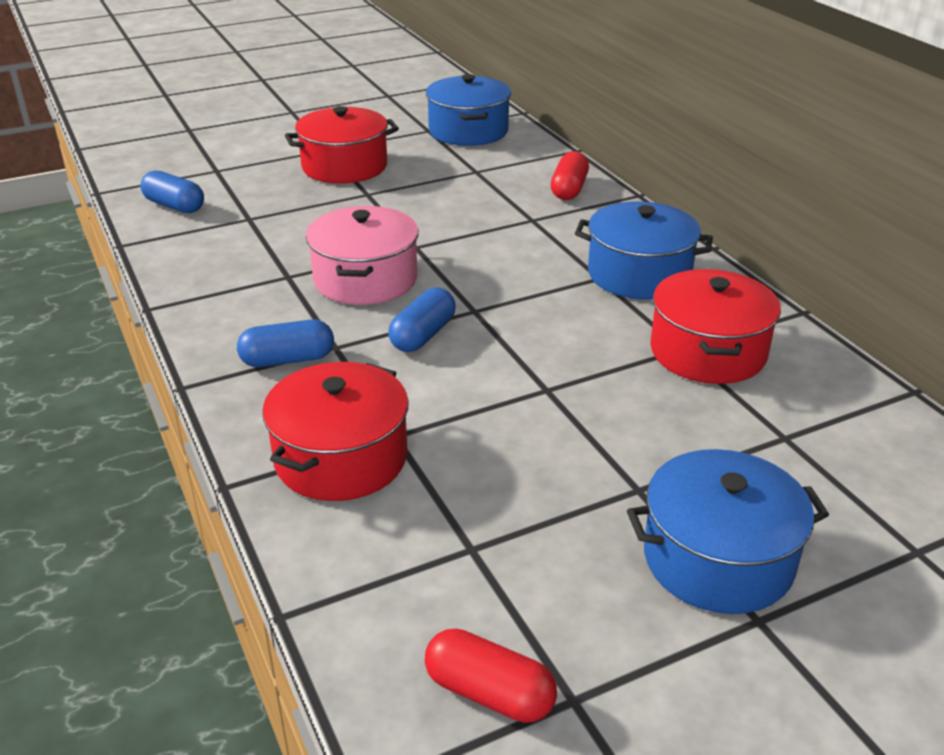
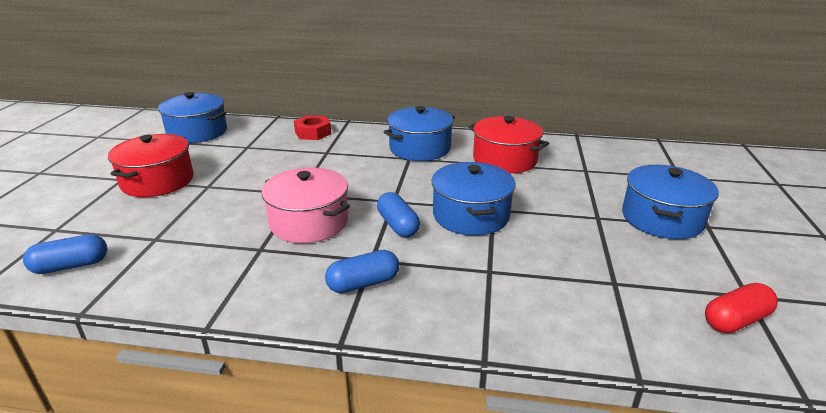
camera: 55 degrees left, 5 degrees down
(287, 359) = (363, 283): blue capsule -> blue capsule turned 45 degrees clockwise
(341, 458) = (495, 299): red pot -> none
(508, 377) = (470, 215): none -> blue pot
(569, 189) = (313, 133): red capsule -> red nut

